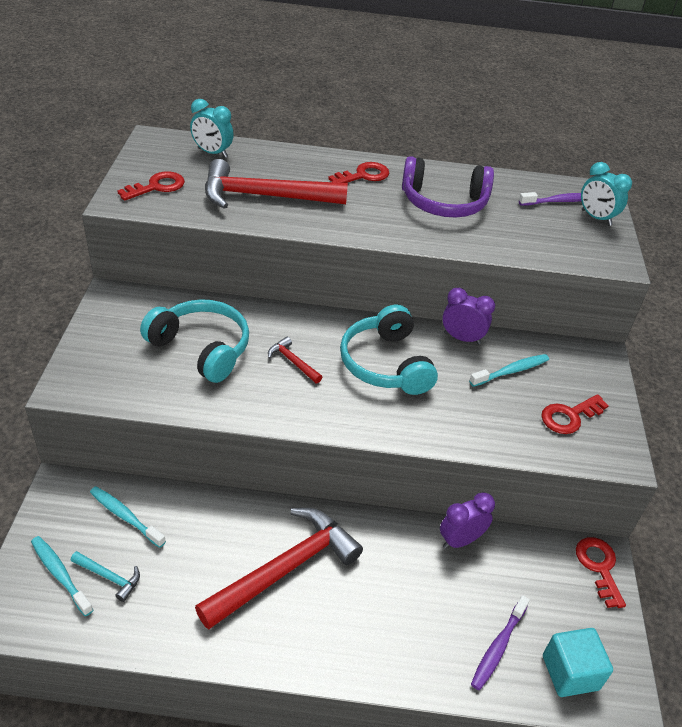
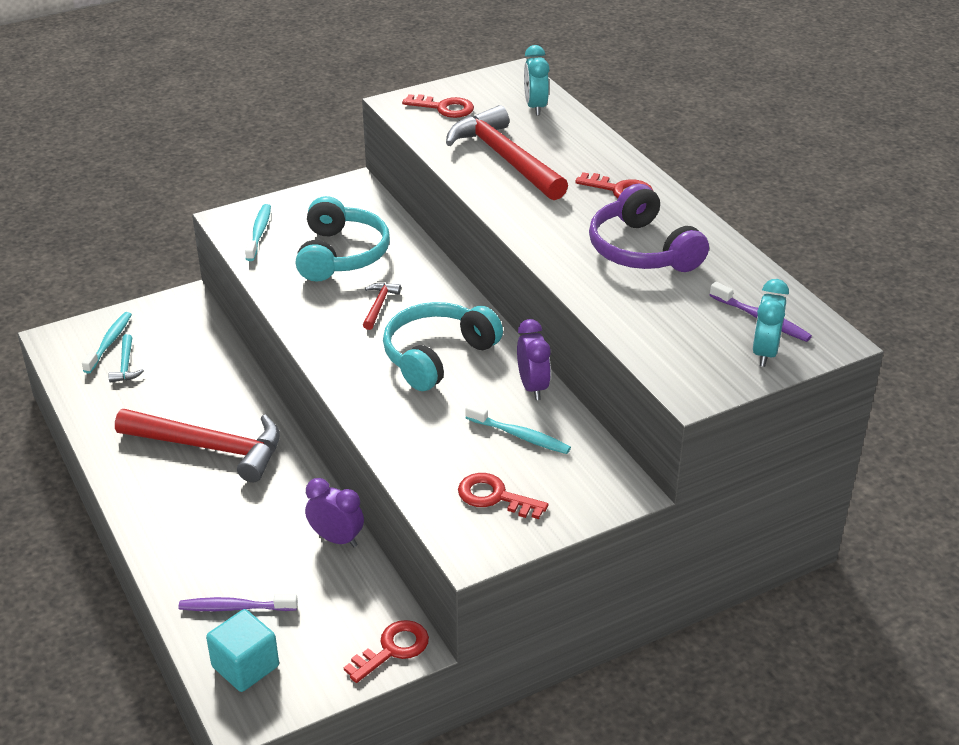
camera: 60 degrees right, 5 degrees down
(125, 516) = (187, 343): turquoise toothbrush -> turquoise toothbrush (259, 233)

